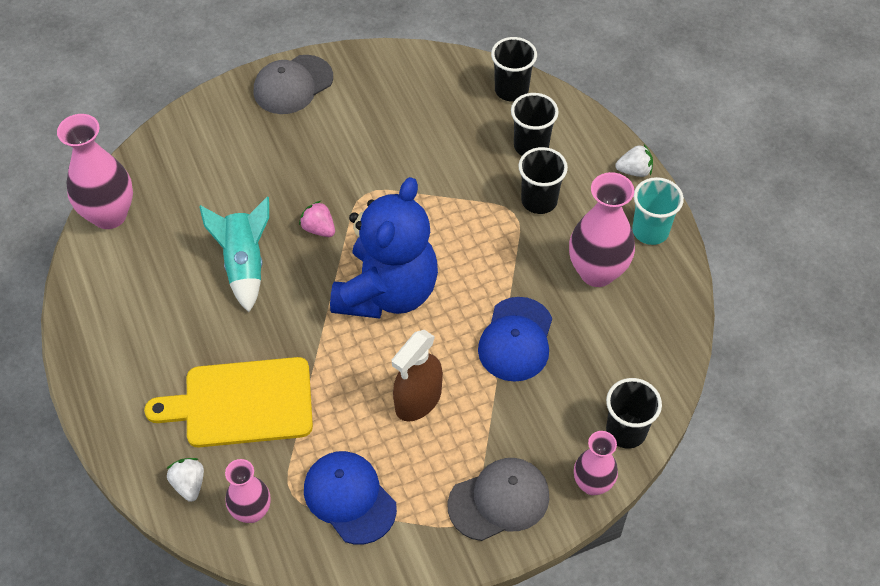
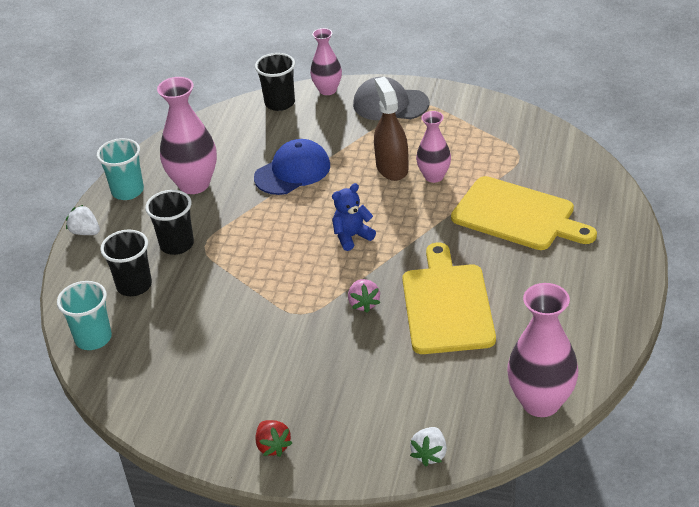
camera: 140 degrees left, 15 degrees down
(189, 484) = (587, 187): white strawberry -> white strawberry (430, 454)
(244, 264) = (447, 305): turquoise rocket -> yellow cutting board
(251, 511) = (553, 157): pink vase -> pink vase (434, 176)
(293, 85) = (273, 446): grey cap -> red strawberry
(349, 498) = (482, 139): blue cap -> none
(387, 292) = (352, 236): blue teddy bear -> blue teddy bear, size x0.42
(418, 400) = (392, 168): brown spray bottle -> brown spray bottle turned 90 degrees counterclockwise
(511, 90) = (93, 338): black cup -> turquoise cup

